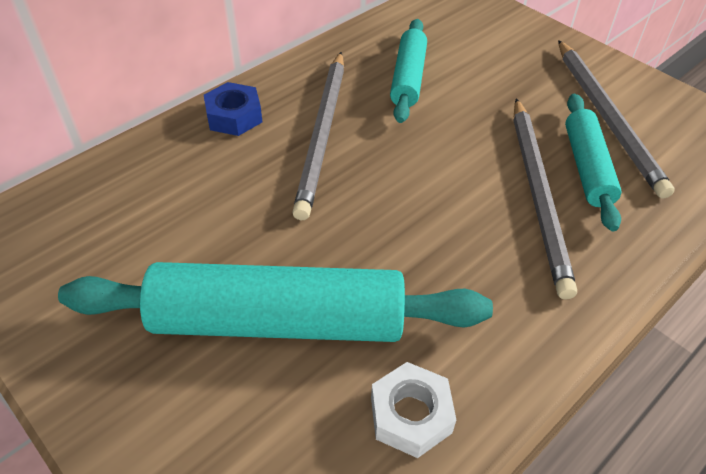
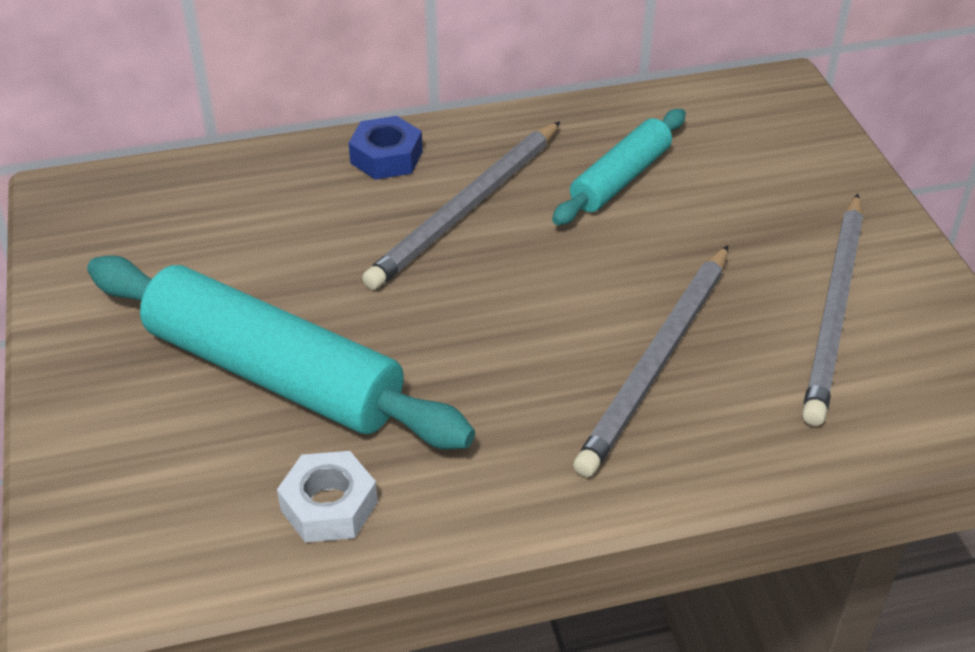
camera: 30 degrees right, 5 degrees down
(587, 167) = (748, 356): turquoise rolling pin -> none

